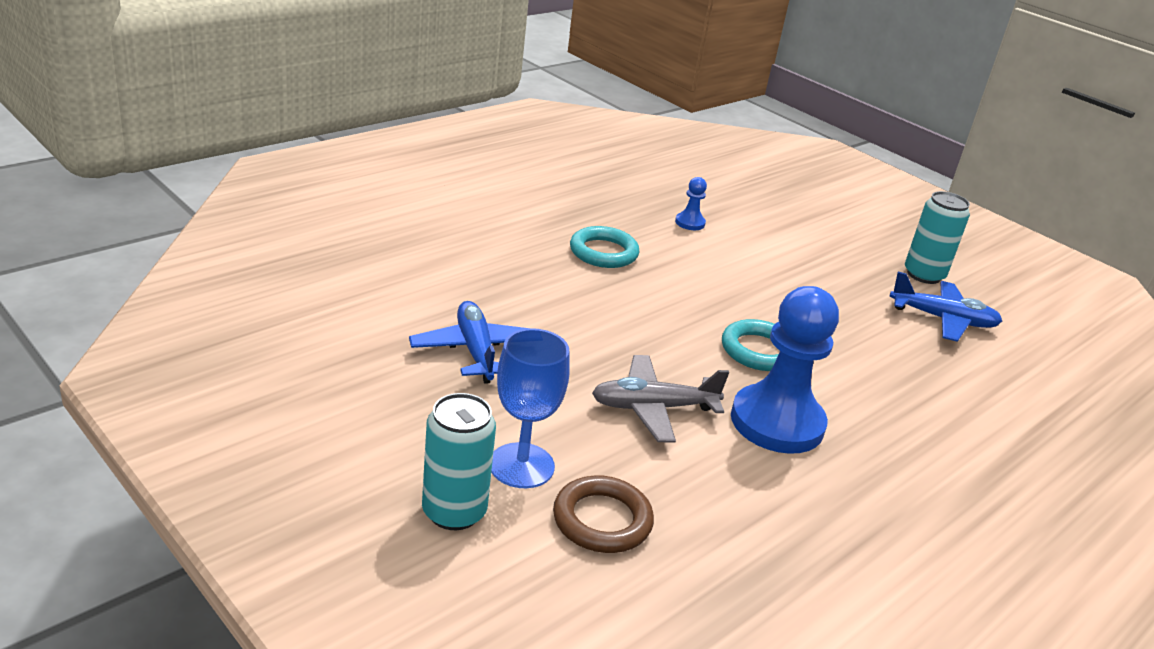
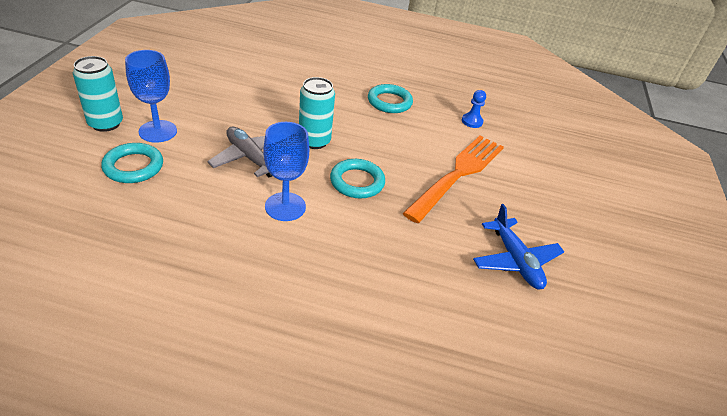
camera: 55 degrees right, 10 degrees up
(476, 351) = (241, 92): blue plane -> none
(602, 520) = (133, 167): brown ring -> turquoise ring
(777, 422) = (285, 206): blue pawn -> blue goblet
(785, 280) = (458, 174): none -> orange fork
(923, 275) = (568, 238): turquoise can -> turquoise can (314, 141)

